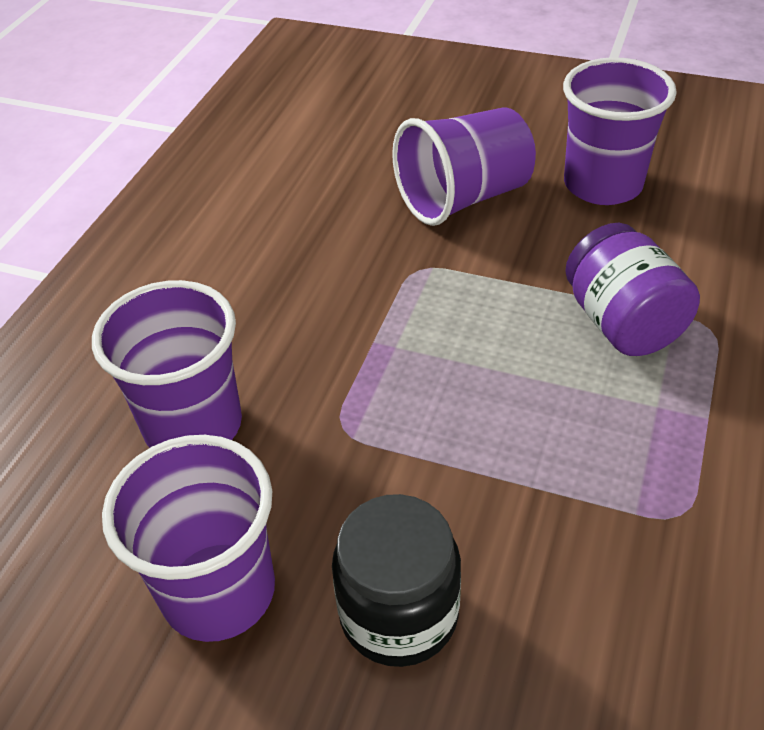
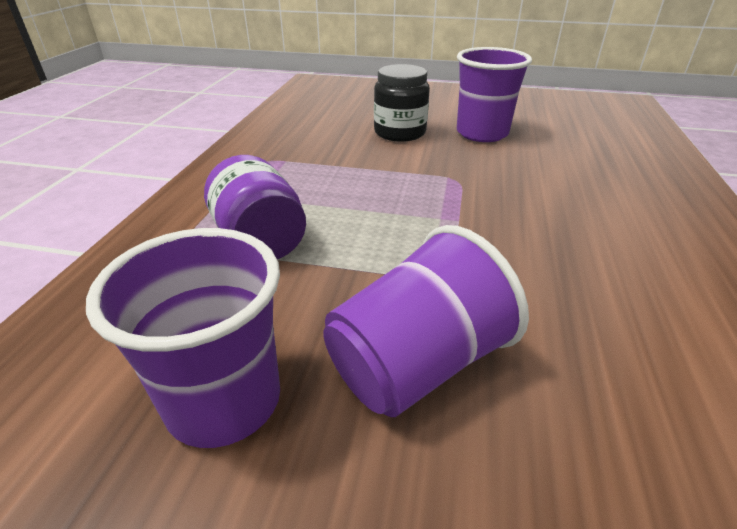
camera: 170 degrees right, 10 degrees down
(193, 425) = (547, 176): purple cup -> none

